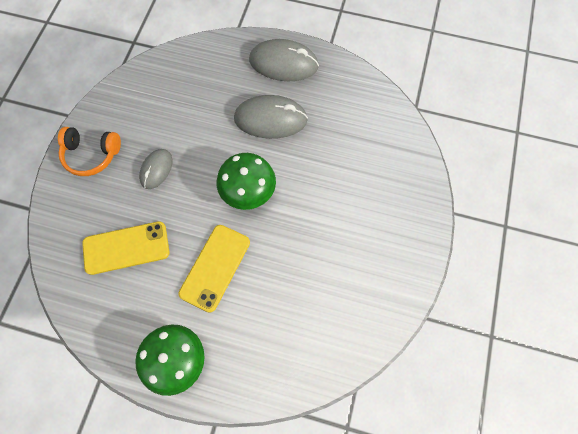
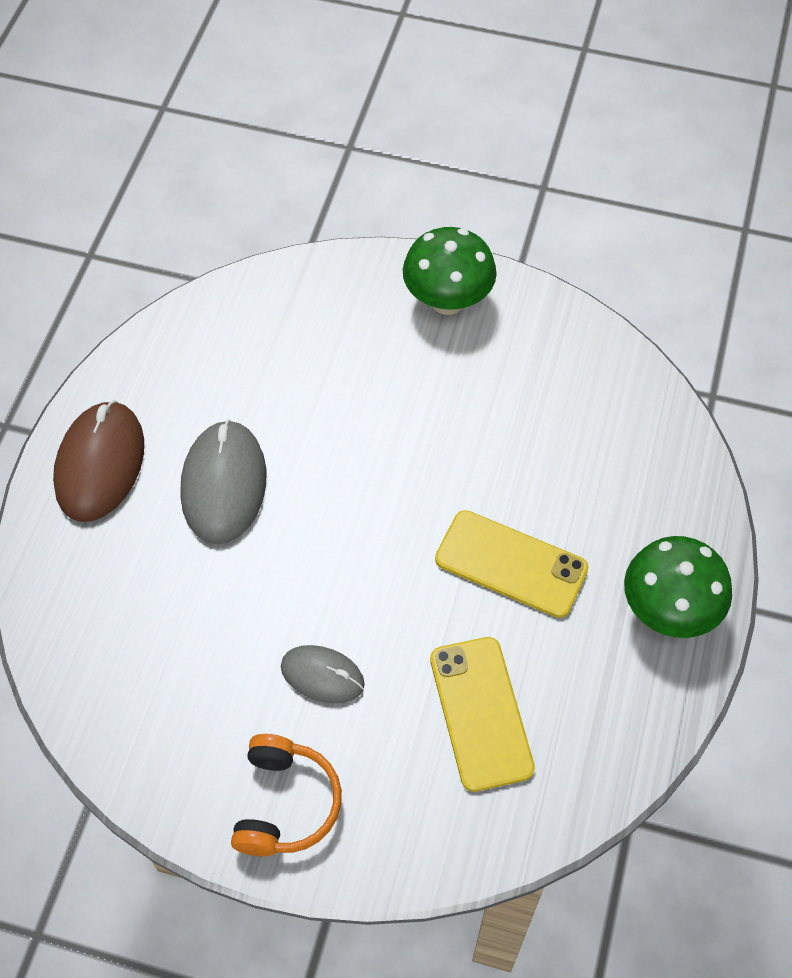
camera: 90 degrees left, 10 degrees down
(248, 193) = (373, 517): green mushroom -> green mushroom (447, 301)
(283, 63) = (100, 464): grey mouse -> brown mouse

